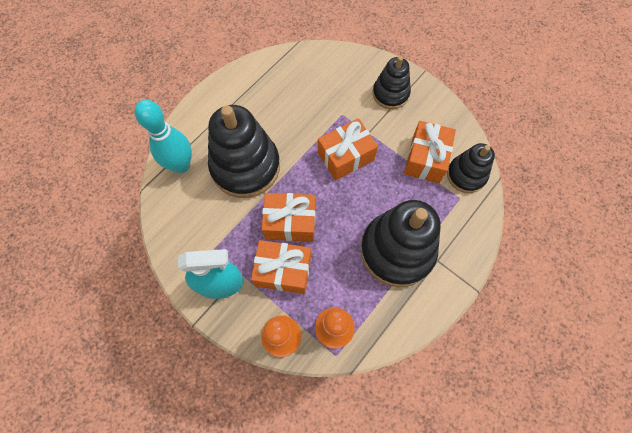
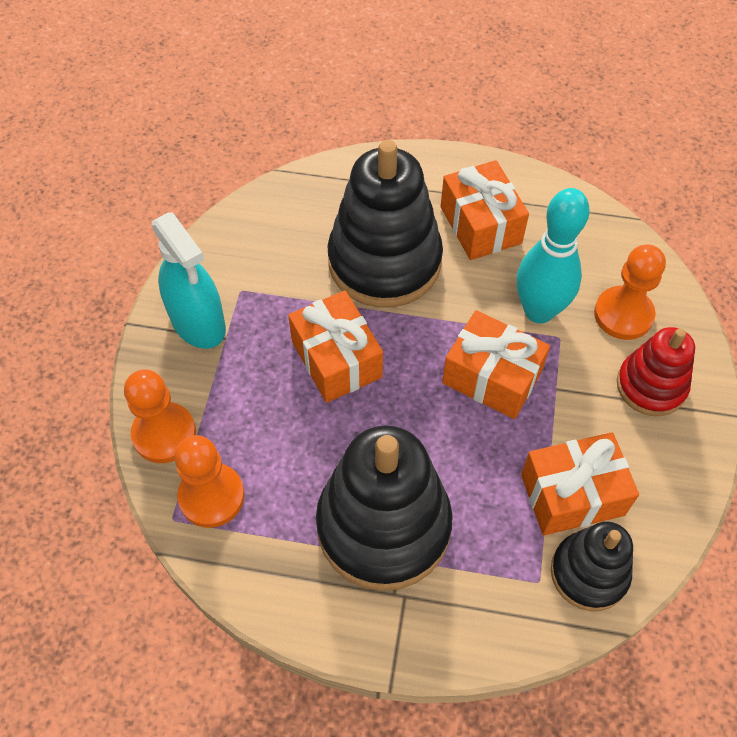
camera: 60 degrees right, 10 degrees down
(181, 165) = (336, 190): turquoise bowling pin -> turquoise bowling pin (539, 311)
(283, 271) = (259, 388): orange gift -> orange gift (480, 225)
(347, 81) = (623, 314): none -> orange pawn
(390, 94) = (651, 386): black stacking toy -> red stacking toy

